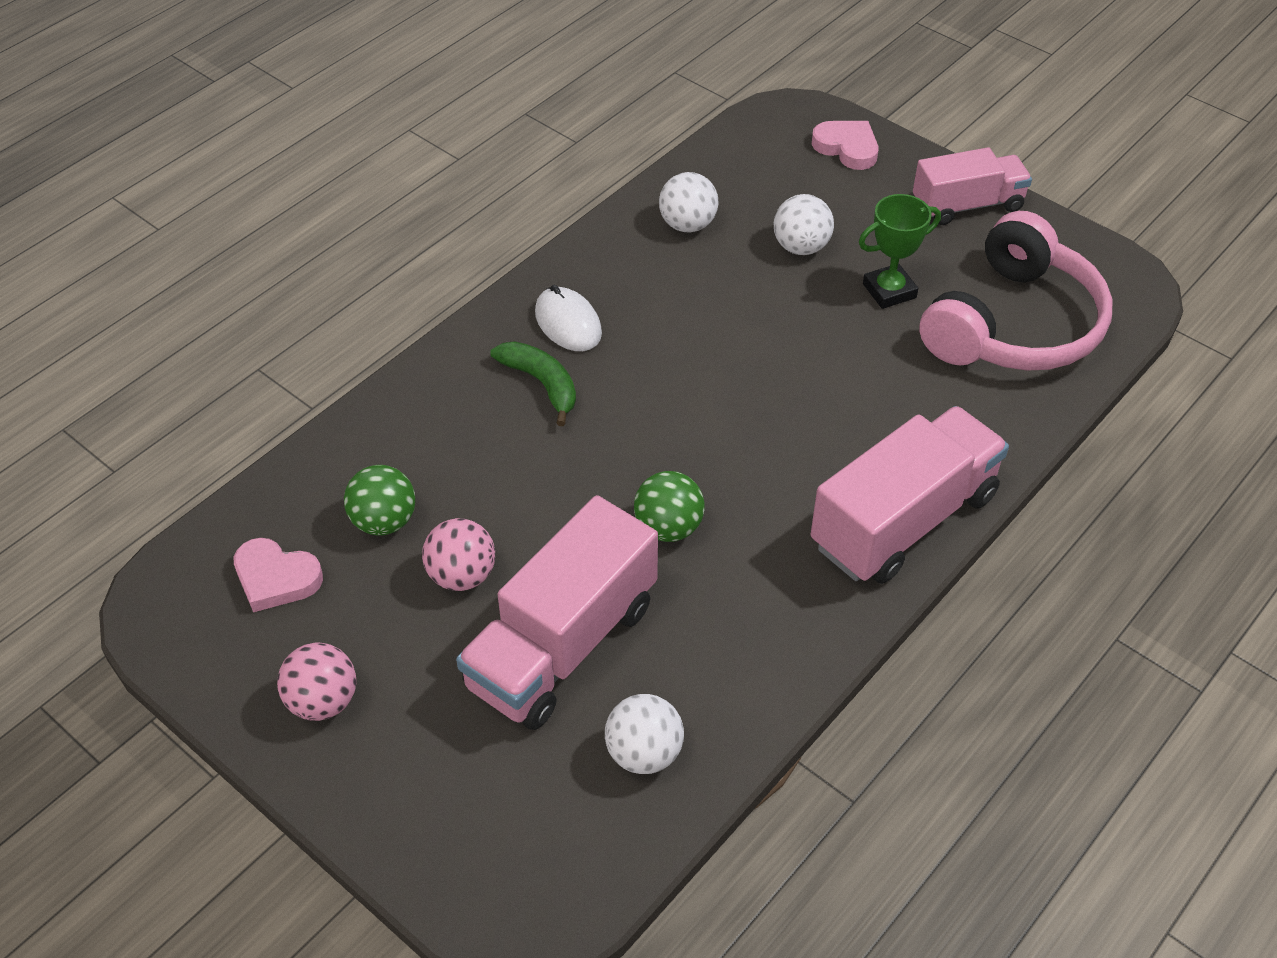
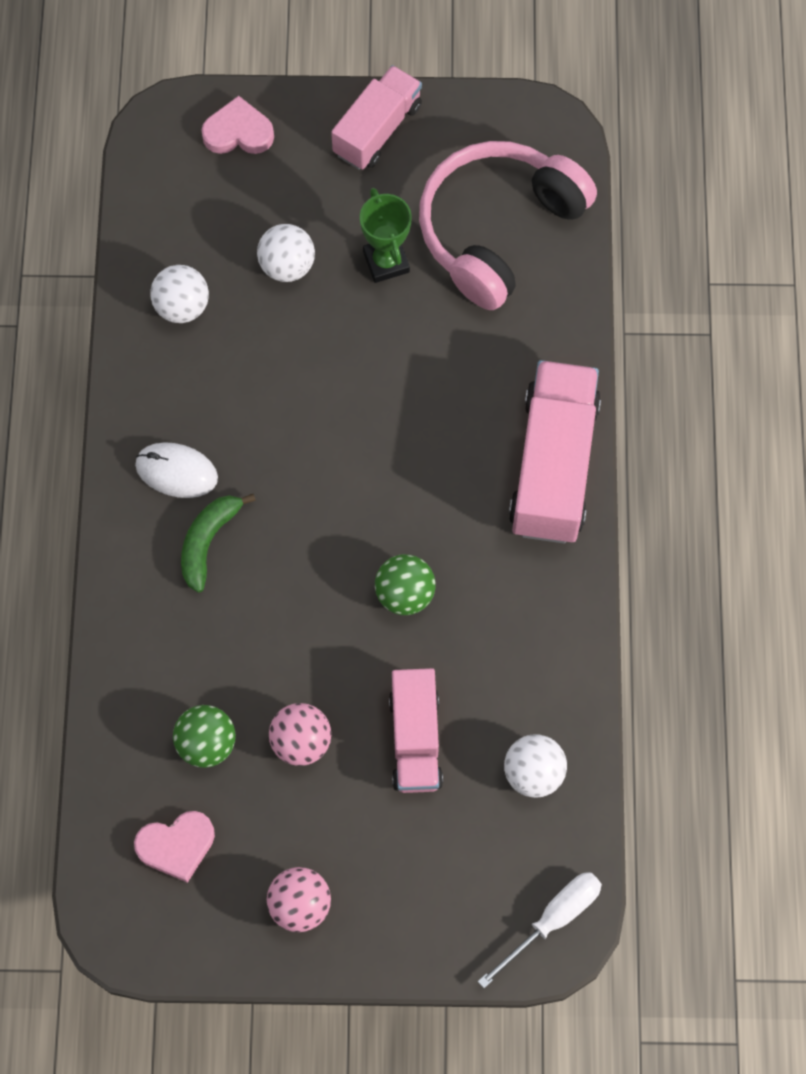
camera: 40 degrees left, 20 degrees up
(534, 899) = (553, 920): none -> white screwdriver
(541, 384) = (208, 542): green banana -> green banana turned 75 degrees counterclockwise
(562, 645) = (415, 739): pink truck -> pink truck, size x0.64
(889, 291) = (386, 262): green trophy -> green trophy turned 45 degrees counterclockwise
(1014, 325) = (498, 229): pink headphones -> pink headphones turned 135 degrees counterclockwise

